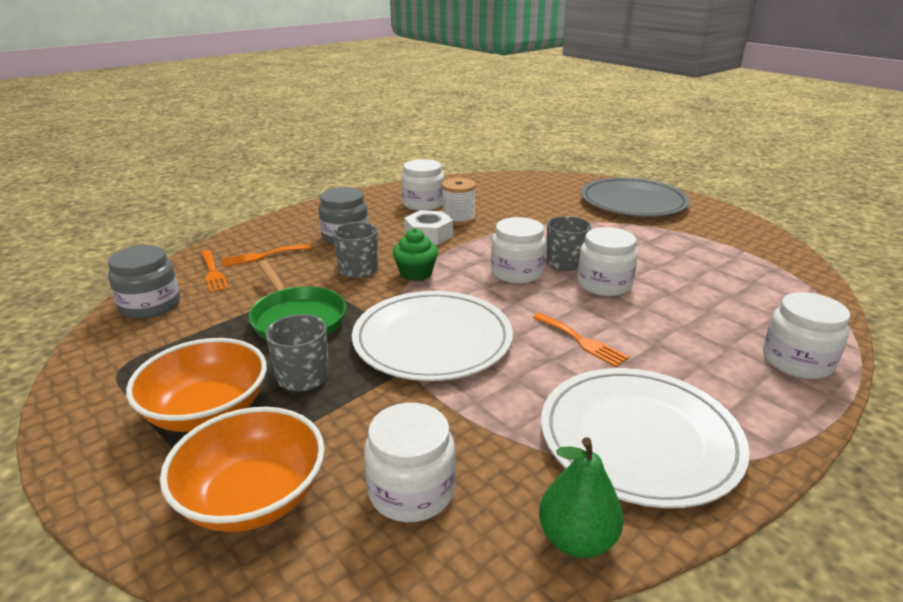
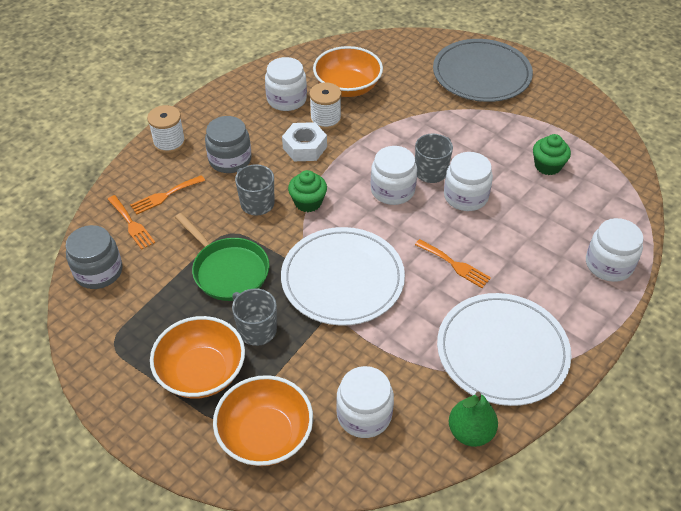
camera: 10 degrees left, 20 degrees up
(290, 222) = (169, 143): none -> white spool
(488, 201) = (347, 87): none -> orange bowl
(707, 269) = (547, 166): none -> green cupcake

